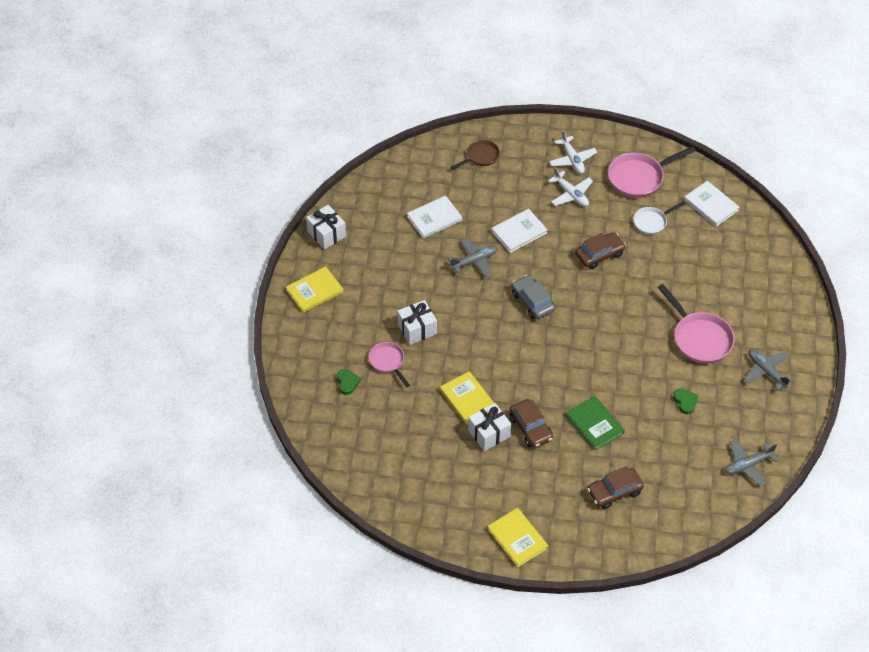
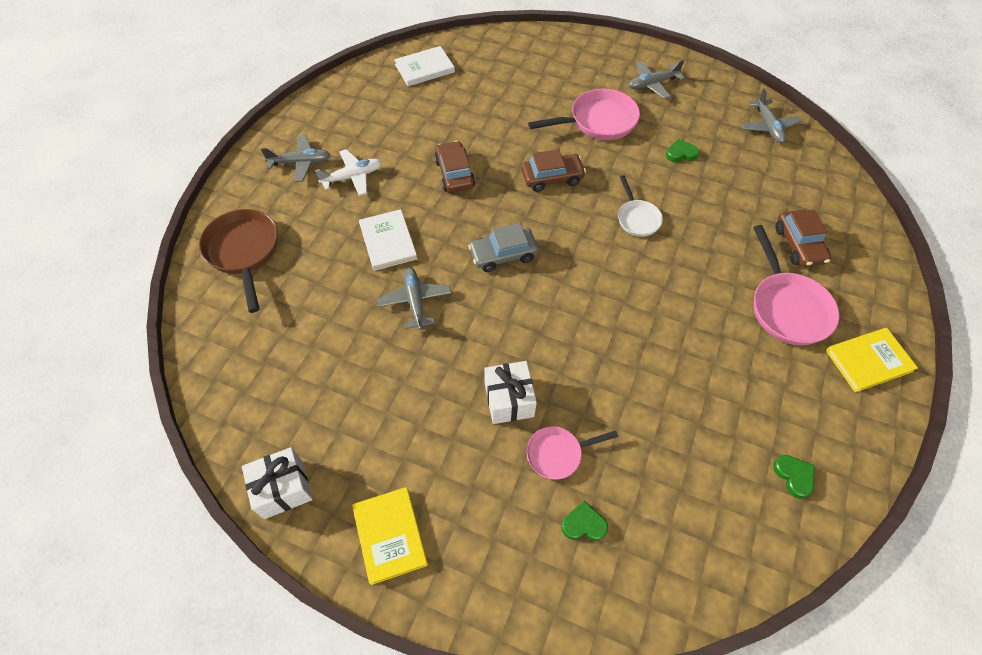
camera: 75 degrees left, 5 degrees up
(411, 492) = (794, 476): none -> green heart
(434, 218) = (322, 331): white book -> none
(467, 399) = (642, 365): yellow book -> none
(481, 156) = (244, 252): brown pan -> brown pan, size x1.69
(489, 433) = (702, 353): white gift -> none
(530, 428) = (698, 305): brown car -> brown car (552, 178)
(572, 159) = (300, 162): white plane -> grey plane
(595, 424) = (701, 239): green book -> none
(639, 177) = (359, 113): pink pan -> pink pan (787, 308)
(652, 222) = (426, 118): white pan -> white pan (637, 218)

